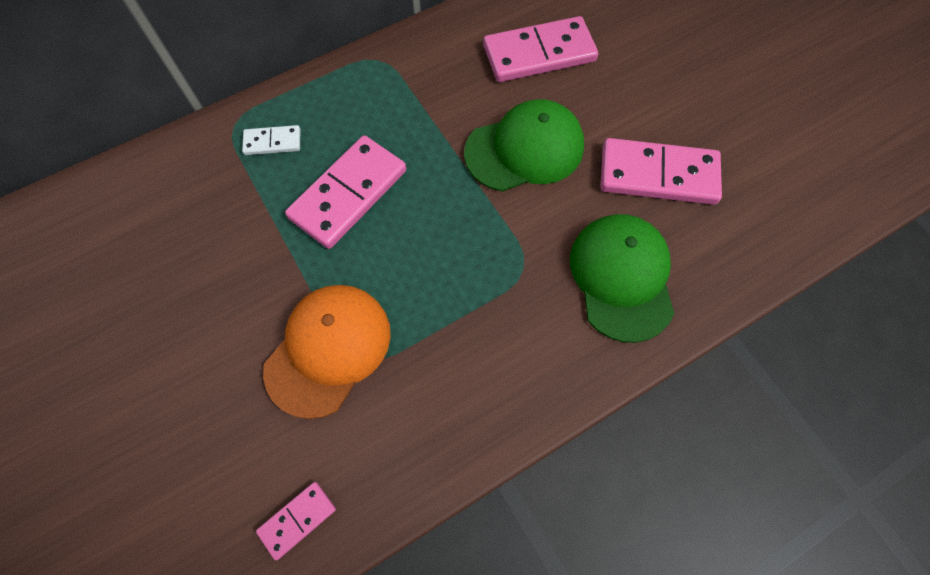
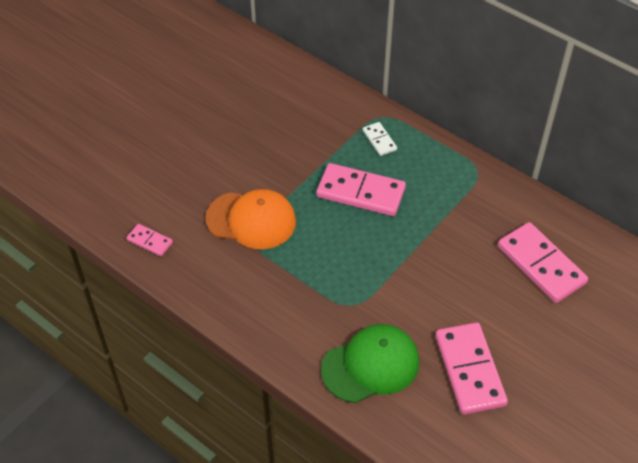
camera: 70 degrees right, 15 degrees down
(524, 149) = (447, 279): green cap -> none

